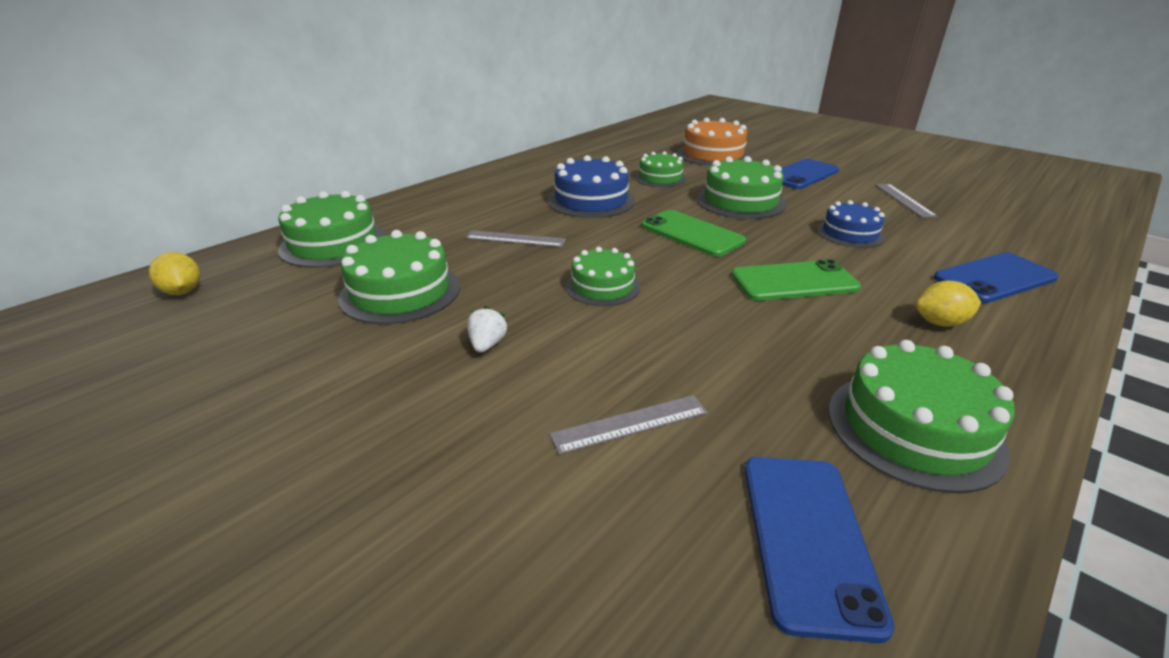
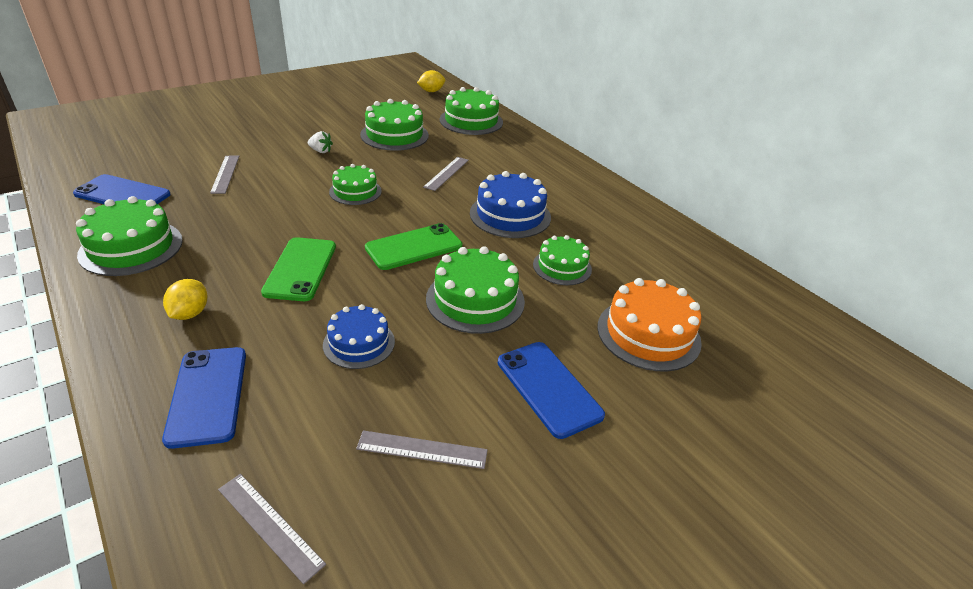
camera: 100 degrees right, 5 degrees up
(1024, 229) = (269, 525): none -> grey ruler

